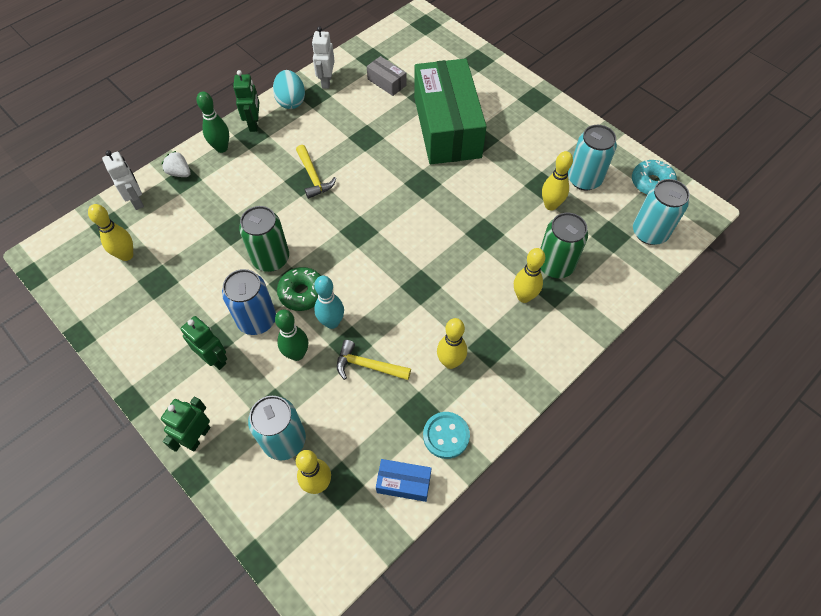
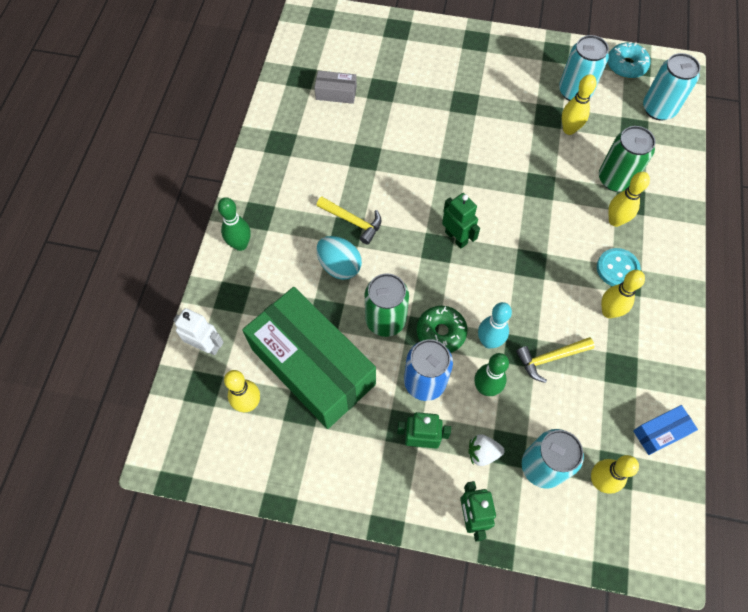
camera: 35 degrees left, 5 degrees up
(179, 173) = (222, 293): white strawberry -> white strawberry (482, 453)
(254, 124) = (249, 202): green robot -> green robot (456, 237)
(291, 101) = (264, 161): turquoise egg -> turquoise egg (339, 266)
(326, 81) = (279, 122): white robot -> none
(446, 435) = (657, 373): turquoise button -> turquoise button (617, 269)
(447, 127) = (426, 107): green box -> green box (312, 366)

